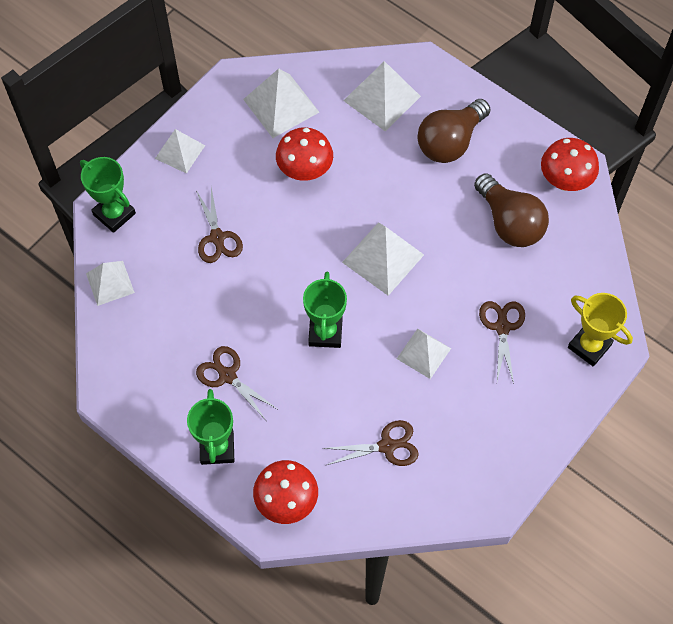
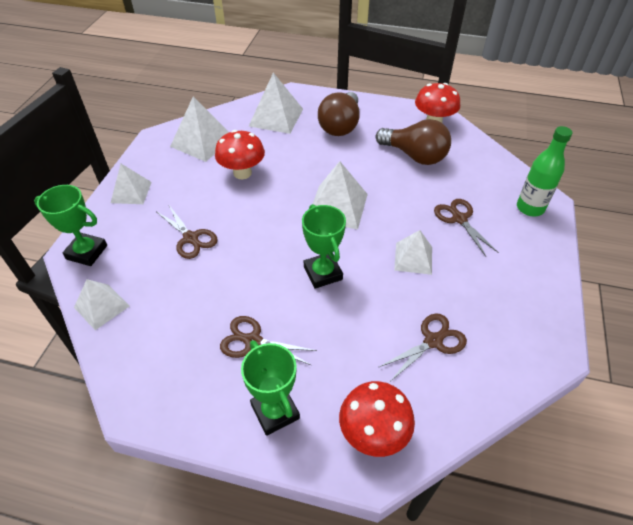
camera: 25 degrees left, 15 degrees down
(589, 346) = (530, 208): yellow trophy -> green bottle

